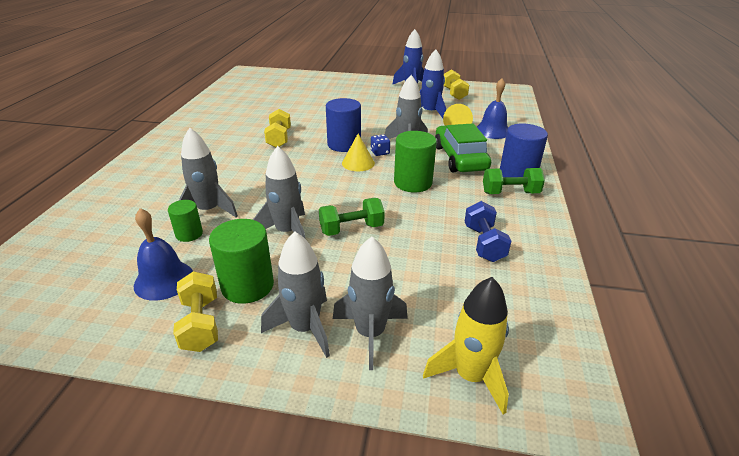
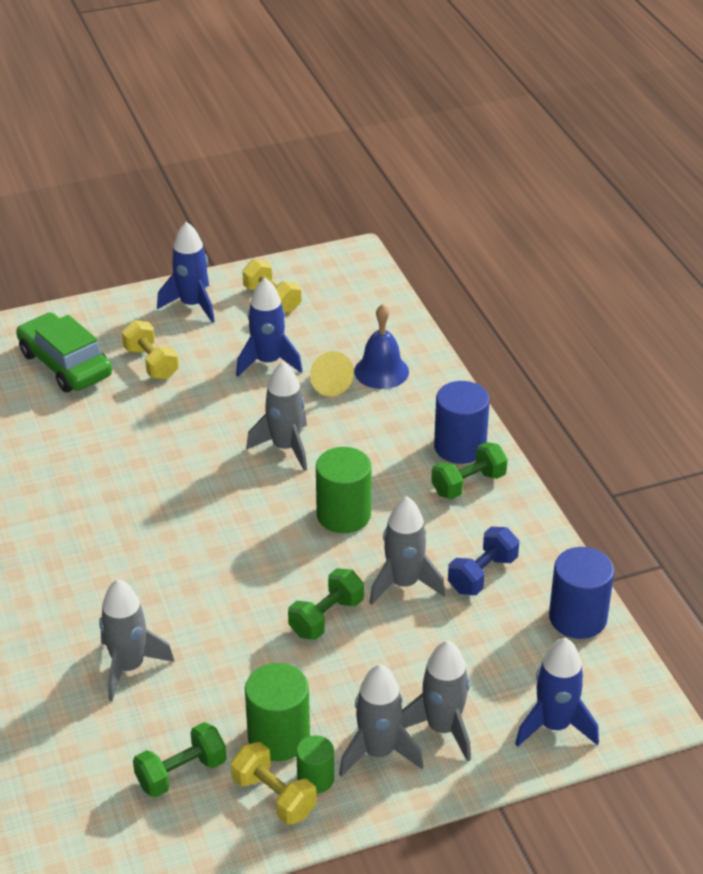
camera: 30 degrees left, 5 degrees up
(164, 280) = (181, 773): blue bell -> green dumbbell
(189, 234) = (142, 708): green cylinder -> green cylinder (315, 779)
(279, 138) = (92, 506): yellow dumbbell -> yellow dumbbell (151, 363)
(287, 232) = (257, 654): grey rocket -> grey rocket (403, 584)
(344, 144) = (198, 480): blue cylinder -> blue cylinder (577, 618)
(358, 163) = (247, 508): yellow cone -> none
(380, 152) = (260, 476): blue dice -> none
(460, 158) = (372, 445): green car -> green car (65, 364)
(470, 376) = (554, 726): yellow rocket -> blue rocket
(484, 243) = (482, 574): blue dumbbell -> blue dumbbell turned 75 degrees clockwise

